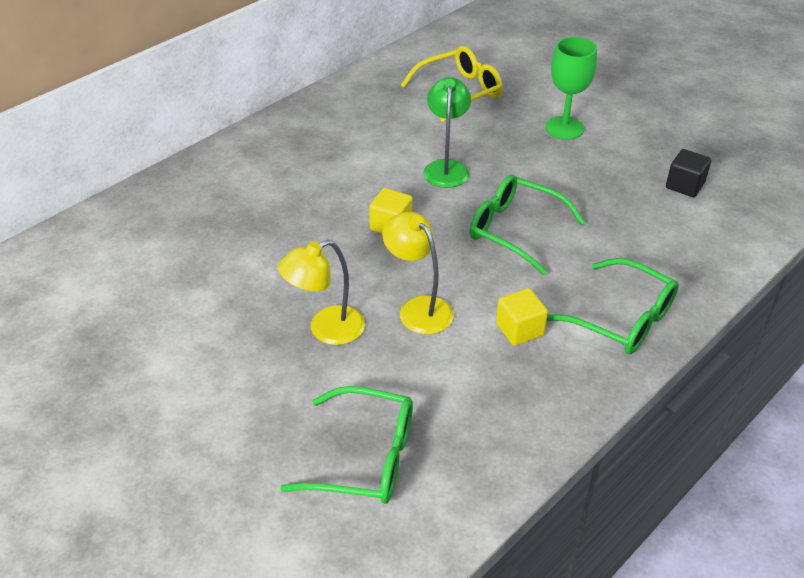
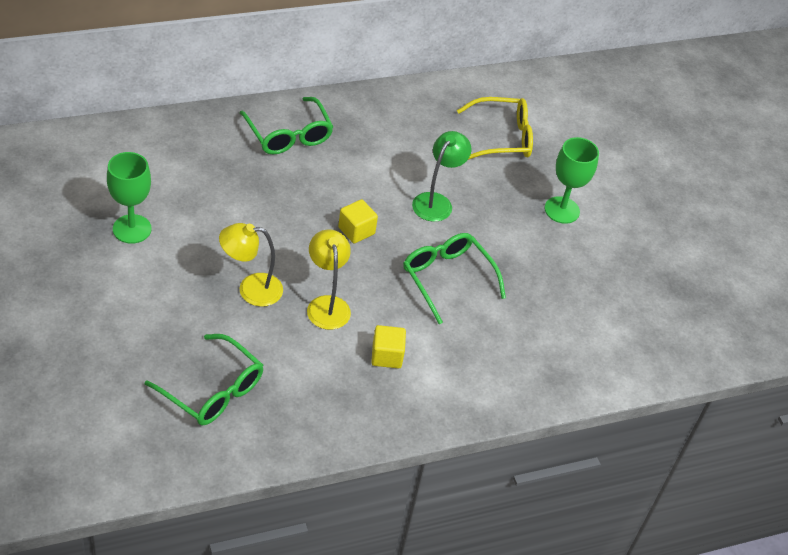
camera: 20 degrees right, 5 degrees up
(146, 328) = (132, 229): none -> green goblet
(622, 319) = (469, 385): green glasses -> green glasses (289, 135)
(685, 185) = (617, 305): black cube -> none

